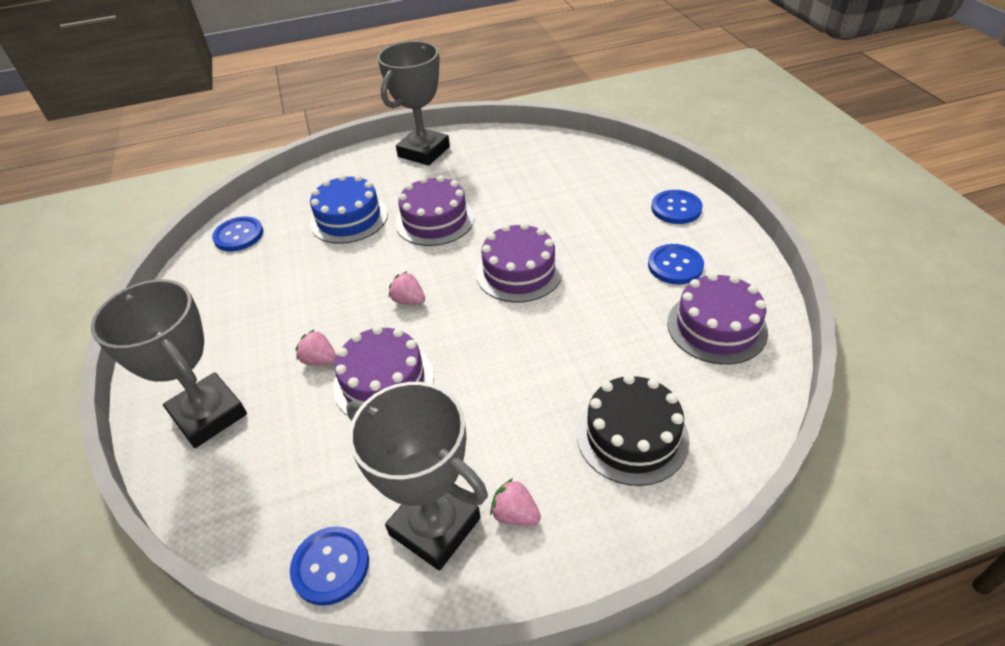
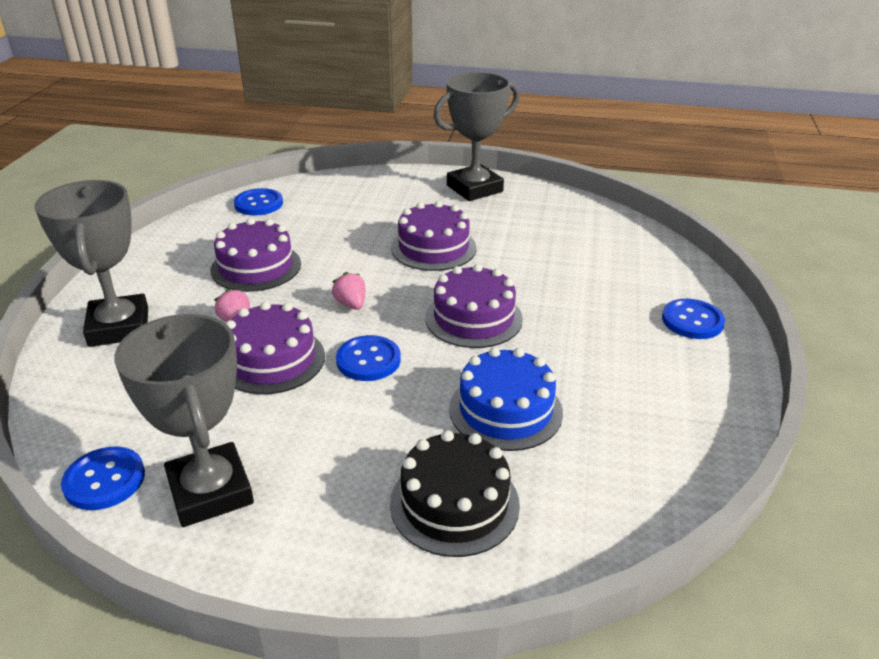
camera: 25 degrees right, 10 degrees down
(349, 218) = (359, 221): blue cake -> blue cake (505, 410)
(515, 514) = (285, 516): pink strawberry -> none
(675, 266) = (642, 372): blue button -> blue button (368, 360)
(716, 327) = (636, 446): purple cake -> purple cake (256, 267)

